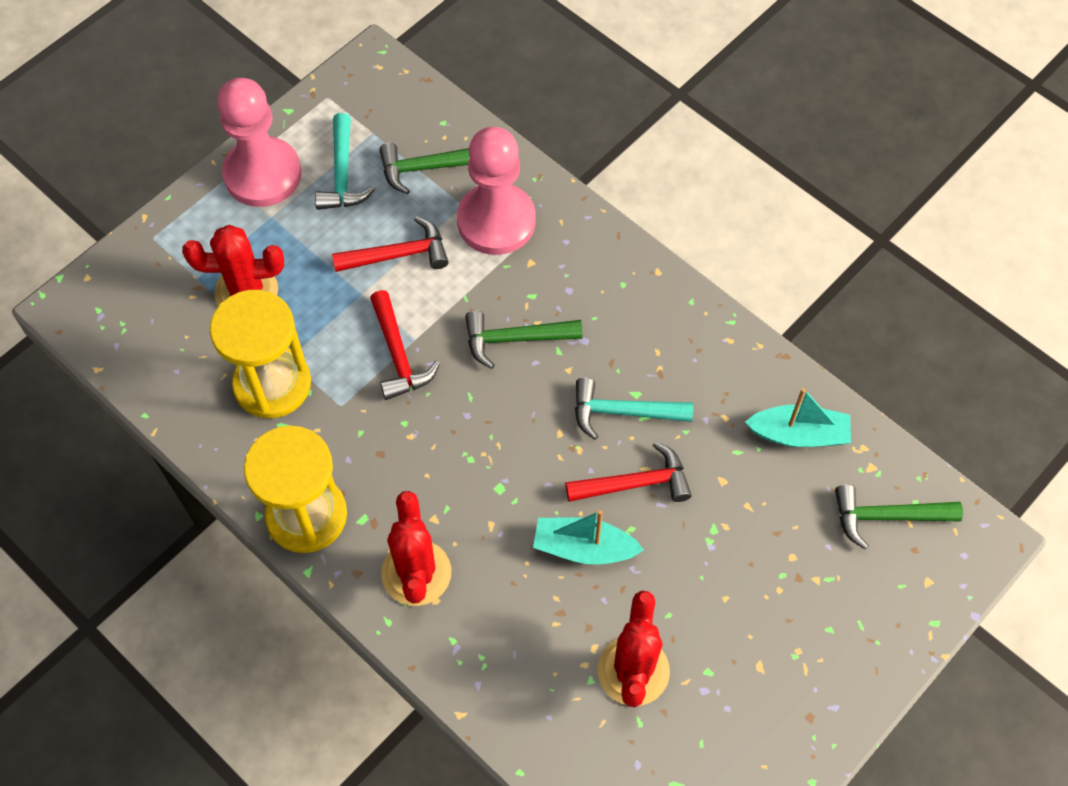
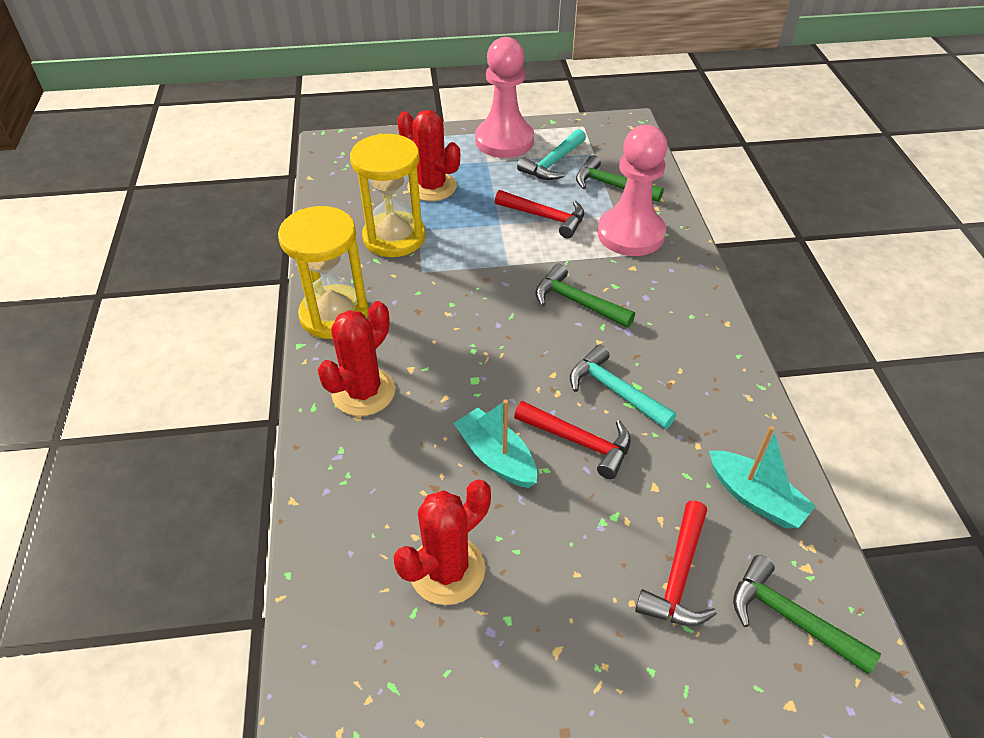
camera: 40 degrees right, 15 degrees down
(398, 355) = (488, 267): red hammer -> red hammer (678, 576)

